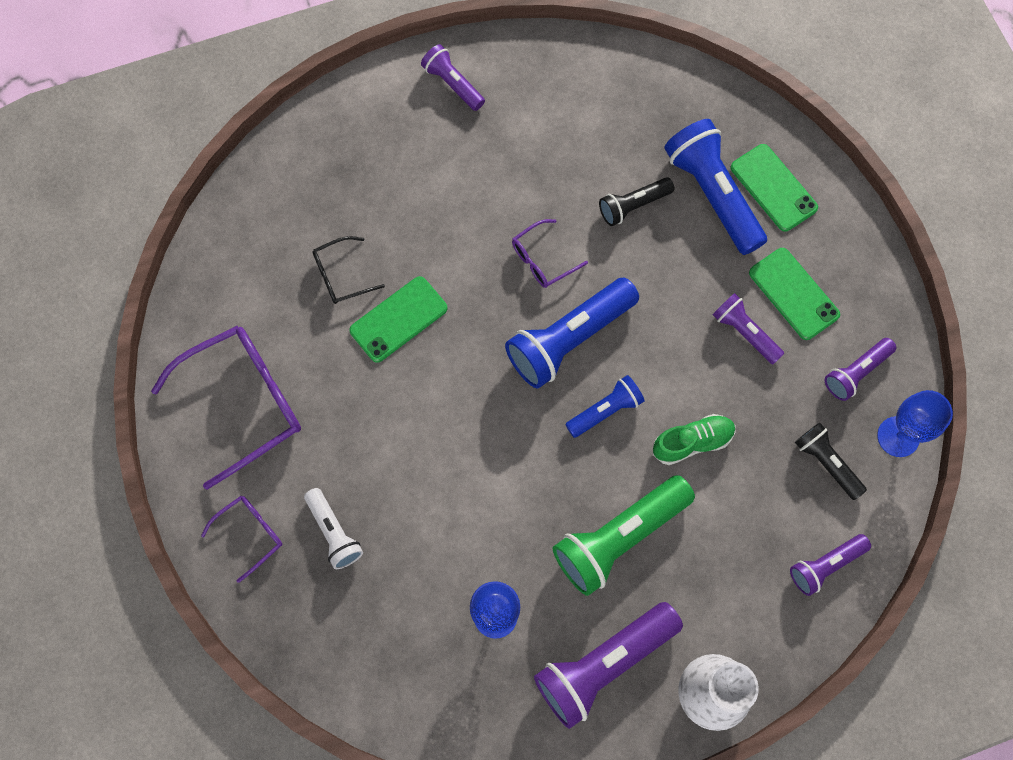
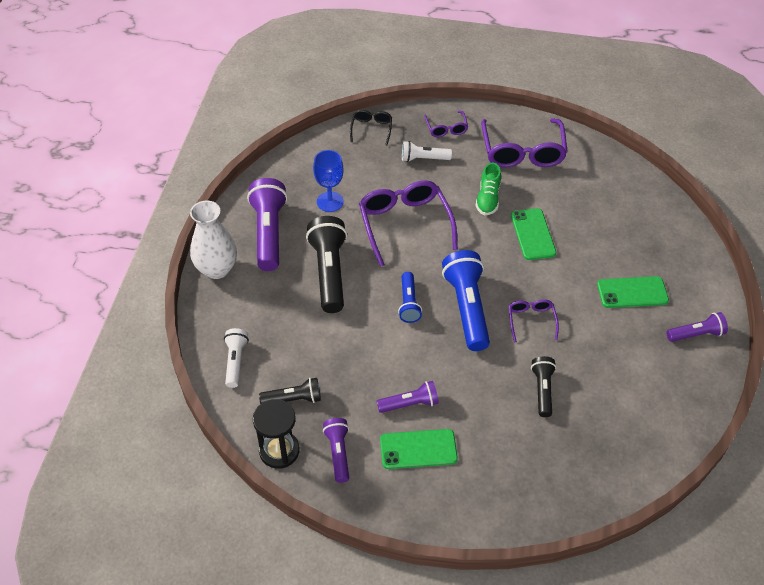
camera: 120 degrees right, 20 degrees down
(342, 275) = (578, 221): black glasses -> black glasses (371, 129)
(478, 487) = (405, 225): none -> purple glasses
(619, 538) = (329, 272): green flashlight -> black flashlight
(692, 442) = (358, 336): green shoe -> green shoe (488, 199)
(712, 194) = (524, 442): blue flashlight -> none
(773, 188) = (508, 485): green phone -> green phone (632, 292)
(825, 566) = (235, 361): purple flashlight -> white flashlight
(898, 436) = (279, 451): blue goblet -> black hourglass

